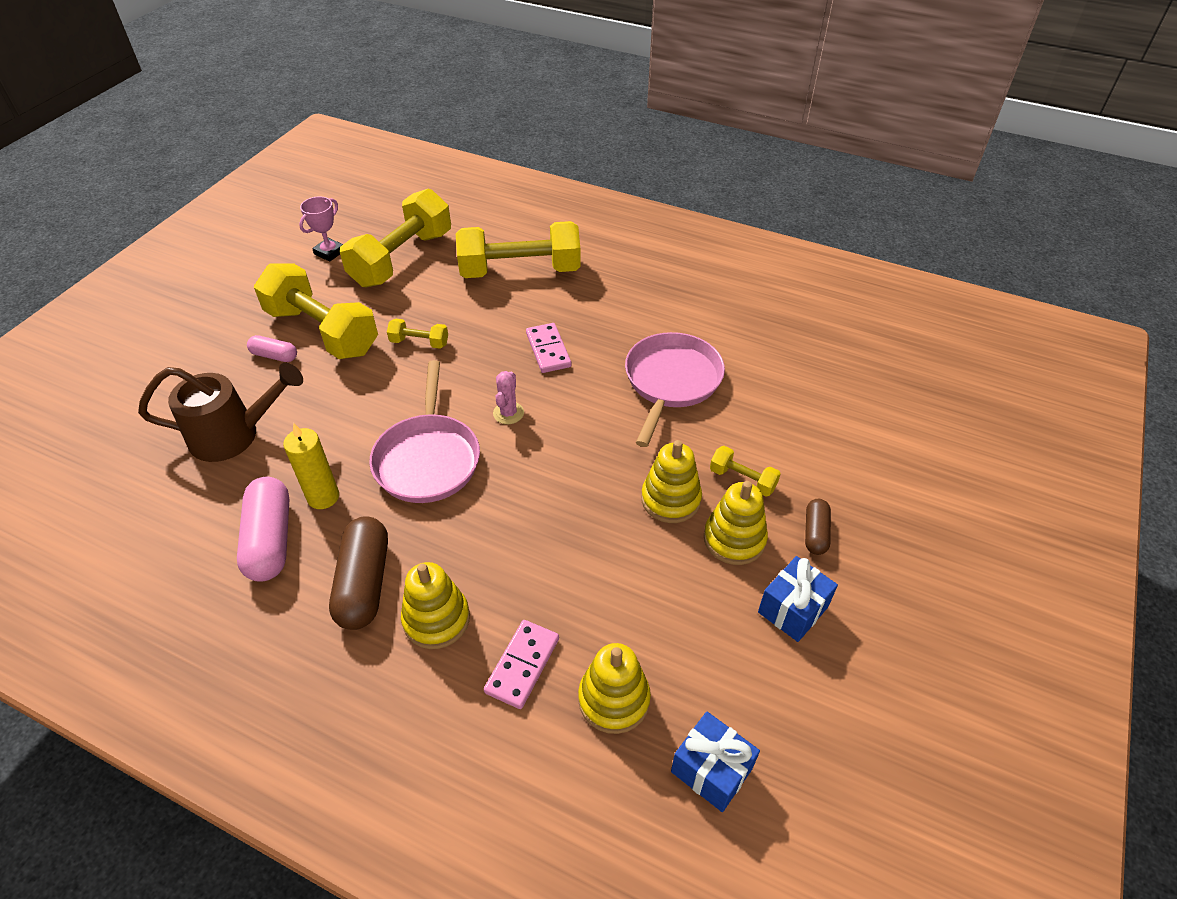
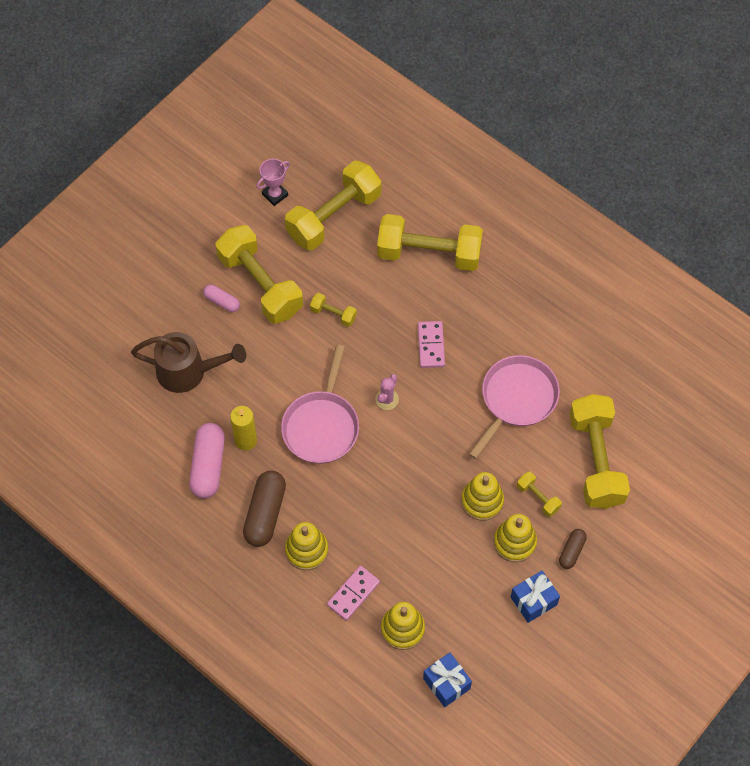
camera: 15 degrees right, 15 degrees up
(796, 423) = (596, 460): none -> yellow dumbbell

